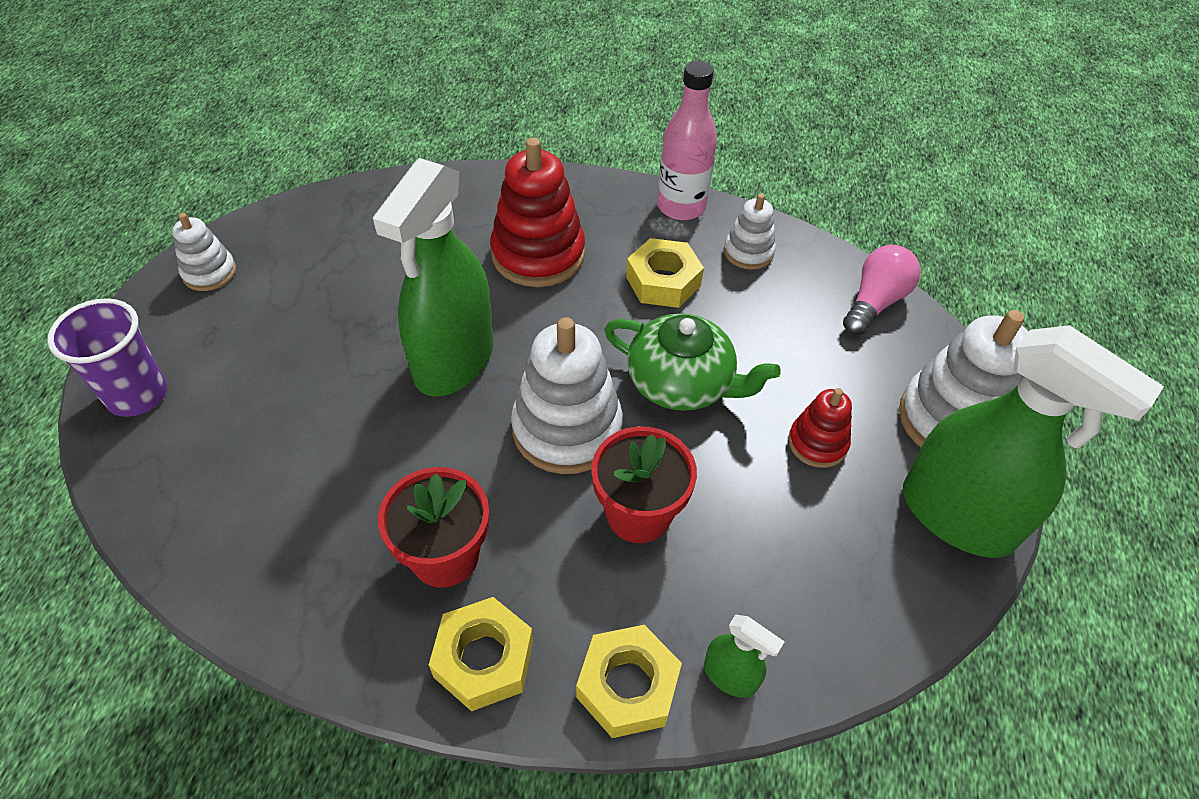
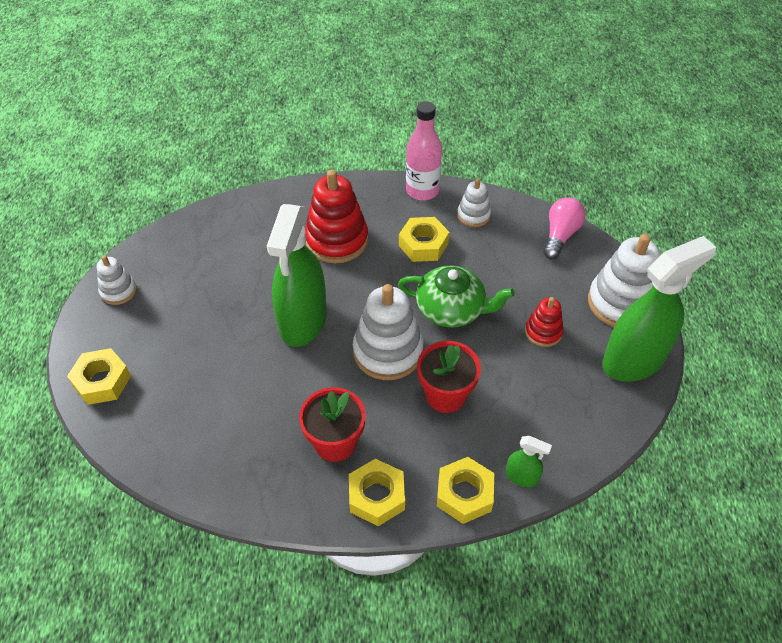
camera: 10 degrees left, 0 degrees up
(137, 395) = (102, 381): purple cup -> yellow nut
(957, 516) = (633, 360): green spray bottle -> green spray bottle turned 60 degrees counterclockwise

